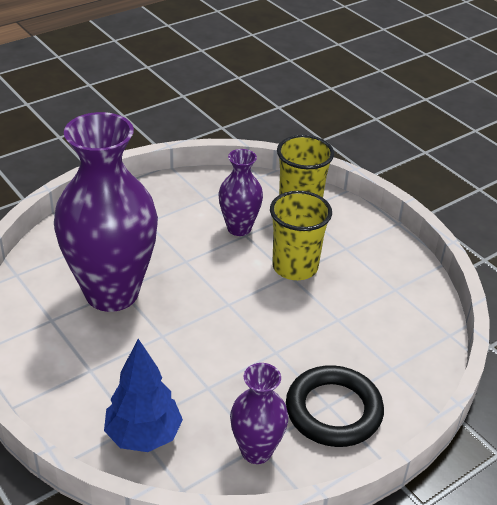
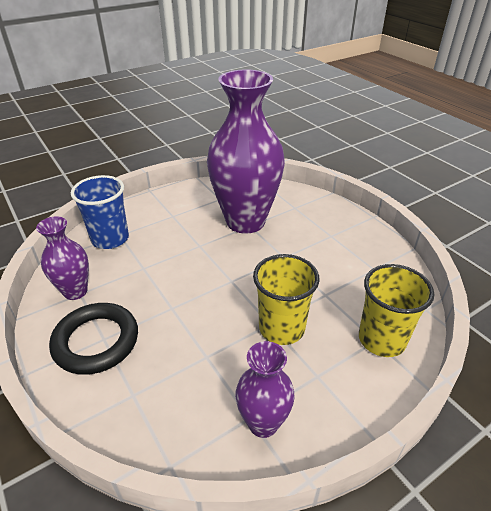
camera: 95 degrees right, 0 degrees up
(143, 435) = (110, 239): blue tree -> blue cup
(239, 228) = (334, 290): purple vase -> purple vase (263, 423)

